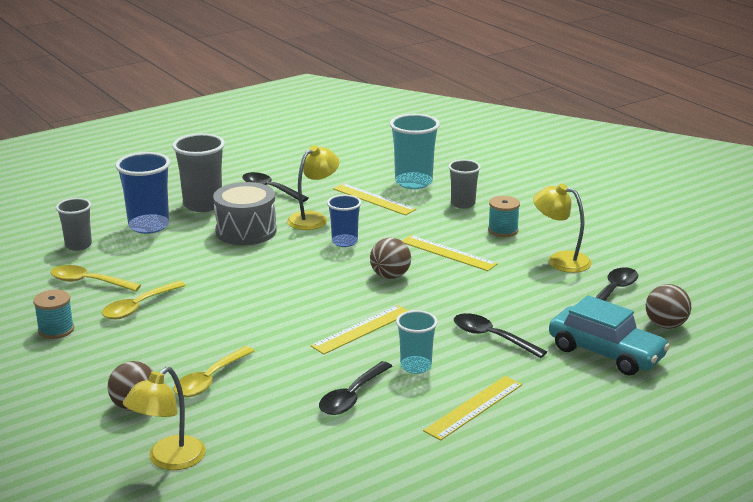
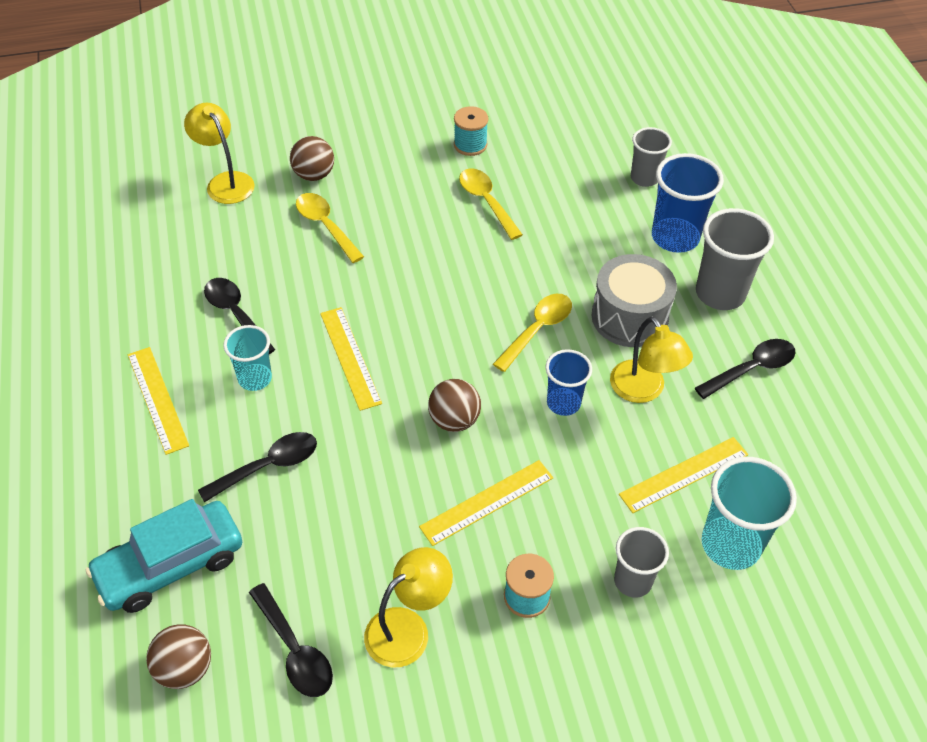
camera: 110 degrees right, 25 degrees up
(88, 282) = (555, 175): yellow spoon -> yellow spoon (537, 330)

